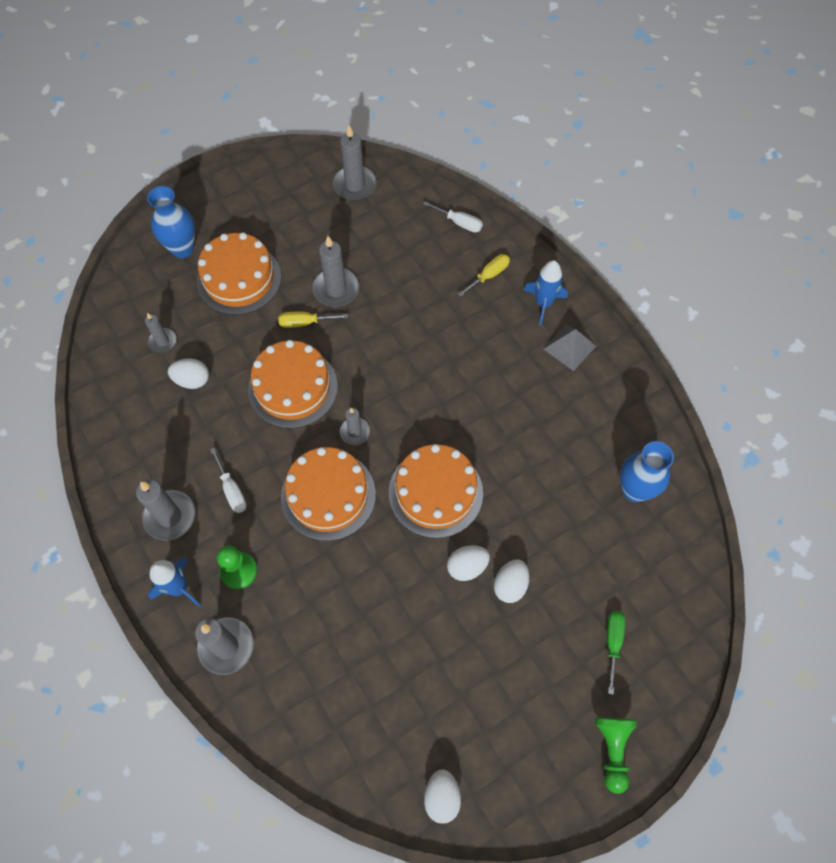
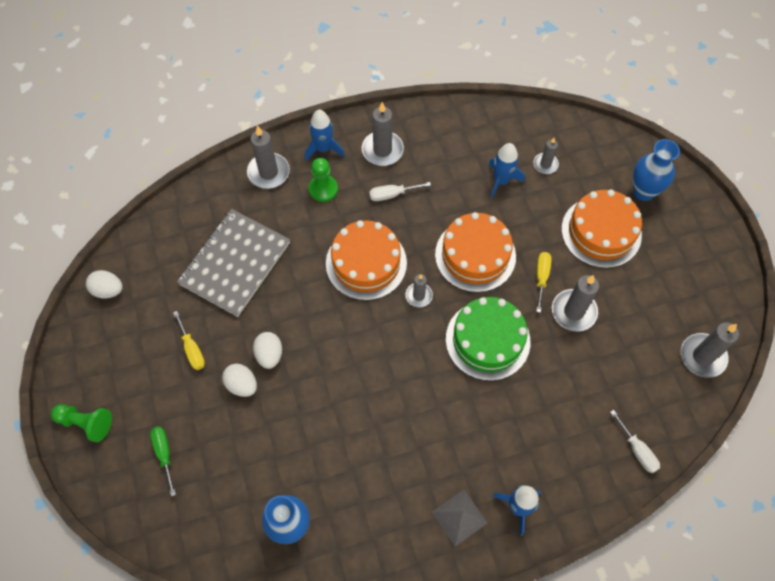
camera: 105 degrees right, 0 degrees up
(192, 380) = (501, 181): white egg -> blue rocket
(365, 645) = (235, 263): none -> grey notebook
(388, 357) = (487, 340): none -> green cake
(435, 492) = (342, 347): orange cake -> none
(459, 223) = (637, 450): white screwdriver -> white screwdriver turned 75 degrees counterclockwise
(489, 275) = (563, 461): yellow screwdriver -> yellow screwdriver (192, 349)
(613, 642) = (164, 454): green screwdriver -> green screwdriver turned 135 degrees counterclockwise

